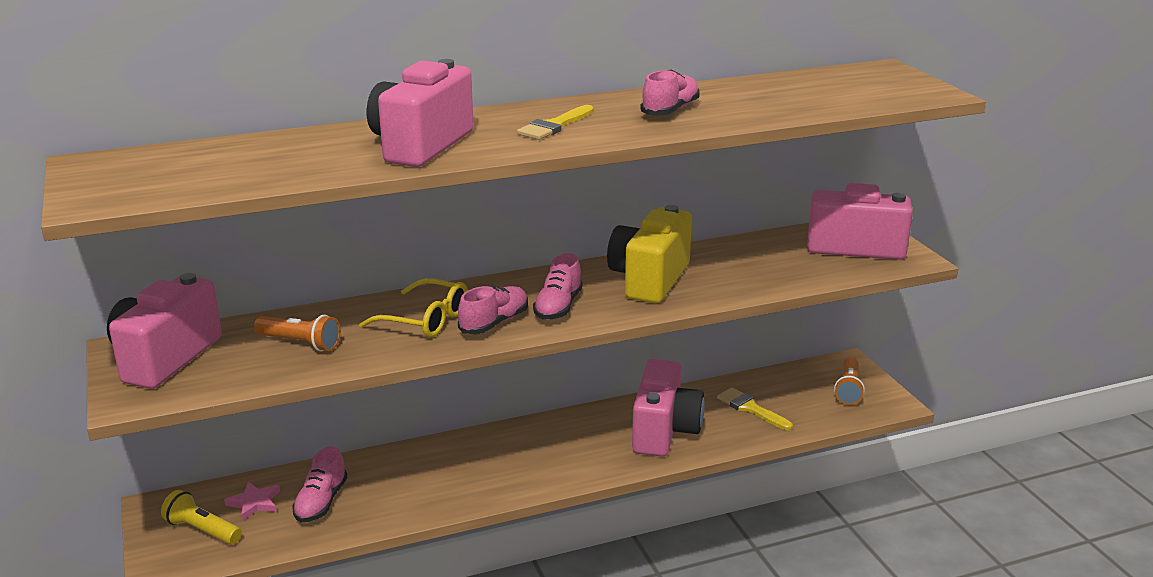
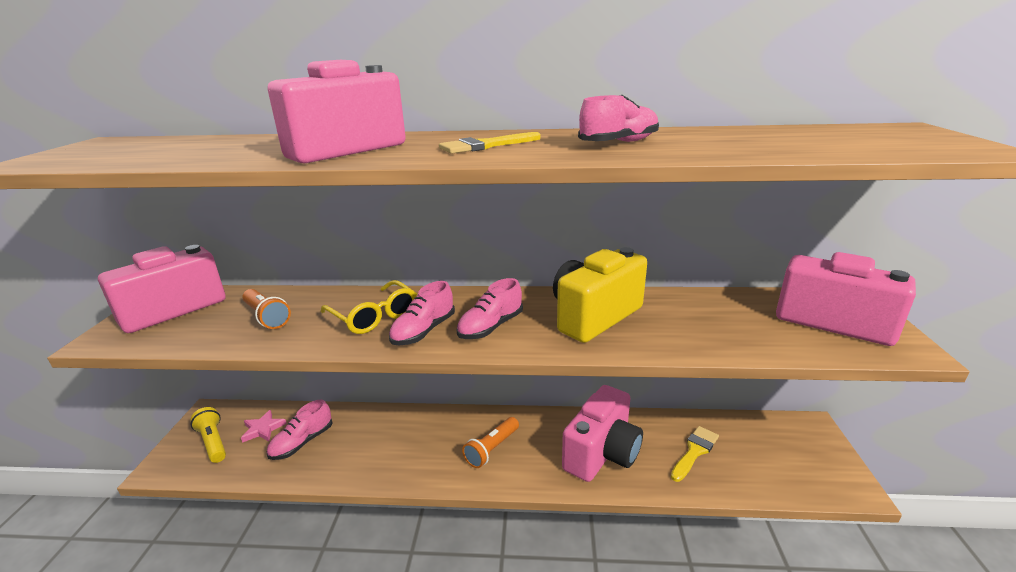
camera: 25 degrees right, 0 degrees up
(494, 323) = (423, 331): pink shoe -> pink shoe turned 150 degrees clockwise
(750, 408) = (694, 451): yellow brush -> yellow brush turned 60 degrees clockwise
(848, 390) = (804, 457): orange flashlight -> orange flashlight (492, 449)

